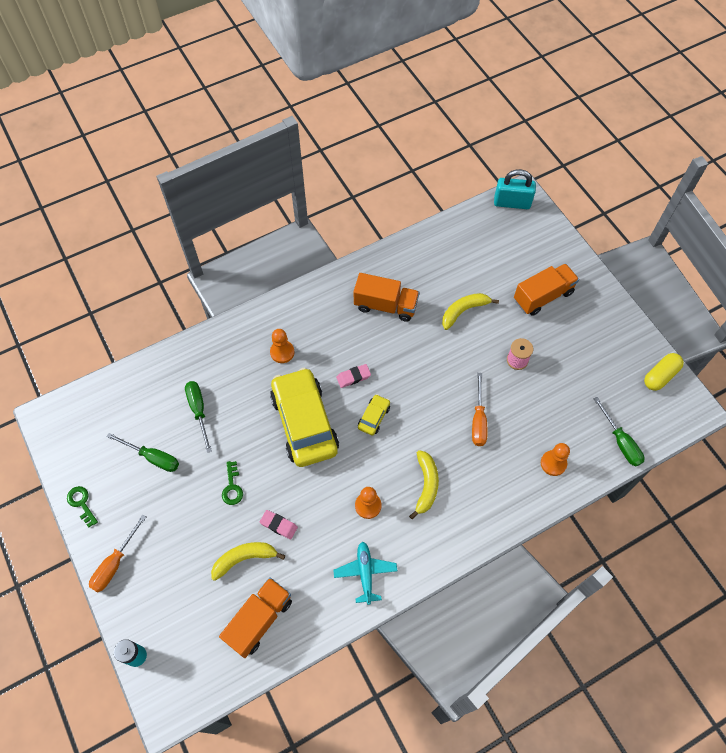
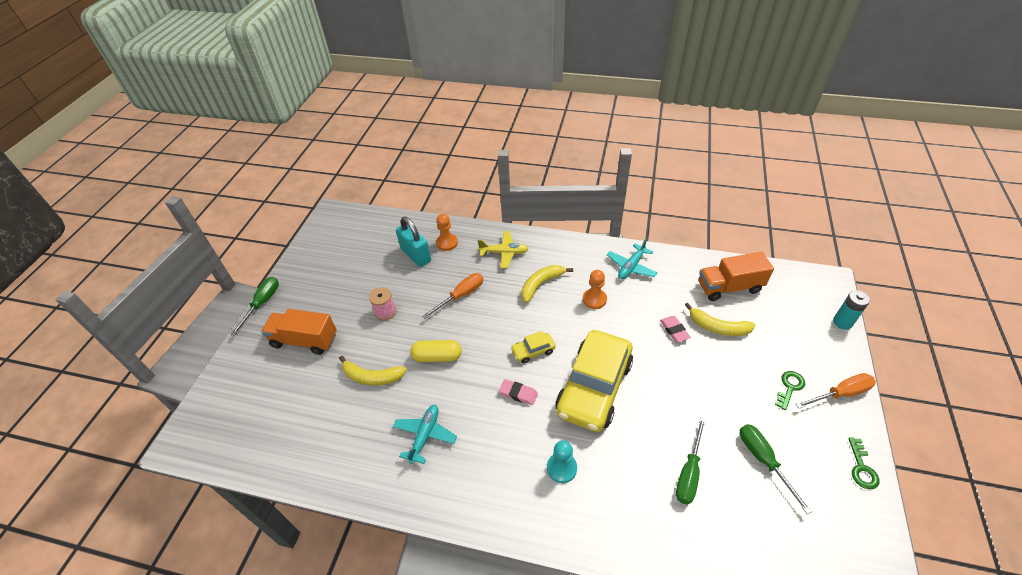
camera: 135 degrees left, 15 degrees down
(232, 487) = (696, 382): green key -> green key (789, 387)
(282, 352) = (561, 468): orange pawn -> turquoise pawn
(385, 305) = (425, 435): orange truck -> turquoise plane
(492, 494) = (504, 253): none -> yellow plane
(512, 203) = (200, 442): turquoise padlock -> turquoise padlock (416, 255)
(620, 442) = (394, 227): green screwdriver -> green screwdriver (262, 303)
(660, 376) = (319, 240): yellow capsule -> yellow capsule (437, 356)

